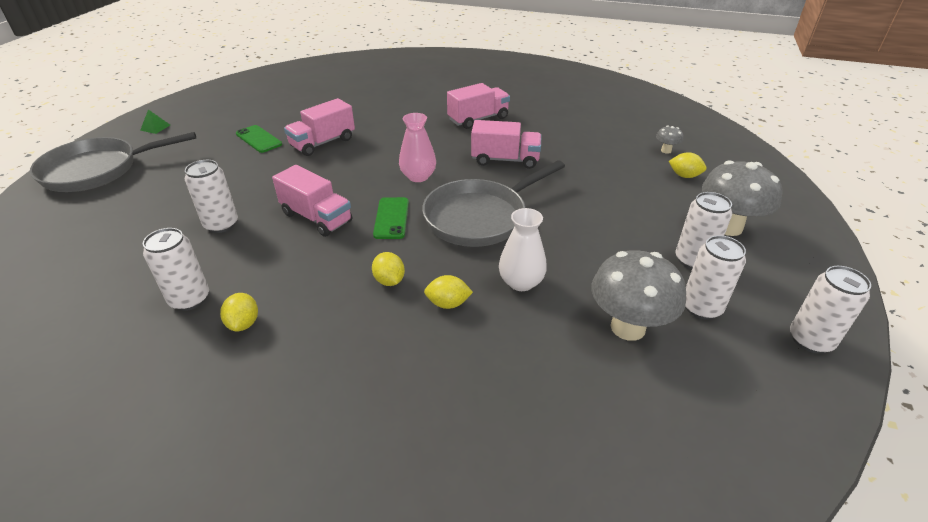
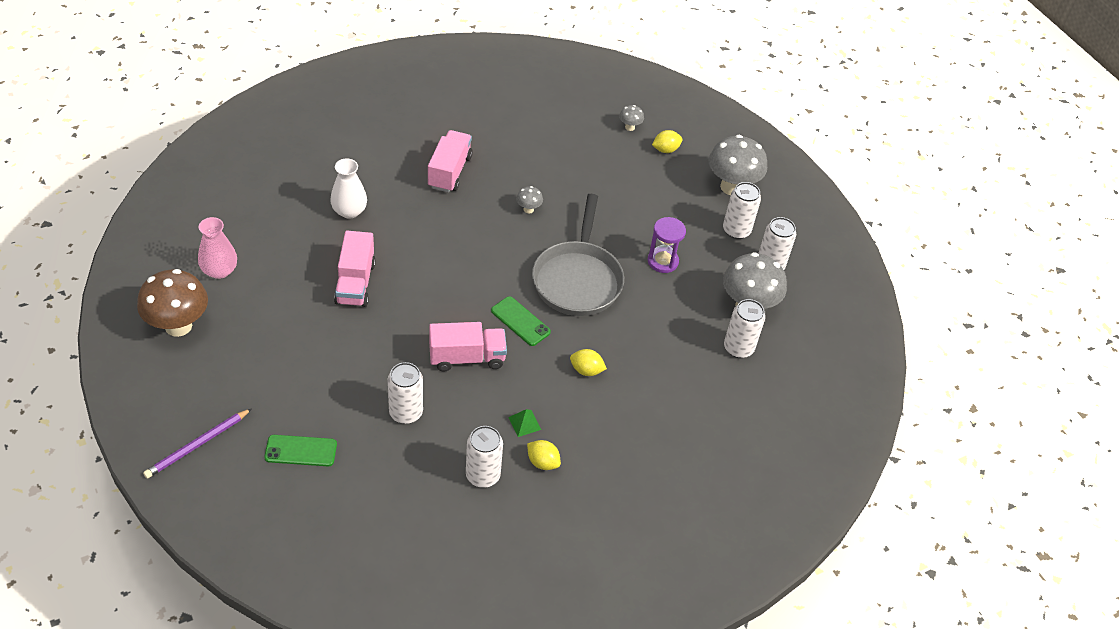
camera: 50 degrees left, 10 degrees up
(97, 170) = (198, 445): grey pan -> purple pencil
(155, 127) = (156, 368): green pyramid -> green pyramid (524, 423)
(201, 116) = (178, 326): none -> brown mushroom
(258, 139) = (289, 316): green phone -> green phone (301, 451)
(418, 176) = (486, 269): pink vase -> pink vase (219, 270)
(448, 303) = (640, 361): yellow lemon -> none
(505, 160) = (528, 209): pink truck -> grey mushroom
(521, 282) = (662, 315): white vase -> white vase (349, 211)
(578, 244) = (662, 261): none -> purple hourglass
(810, 340) = (834, 252): white can -> white can (738, 348)

